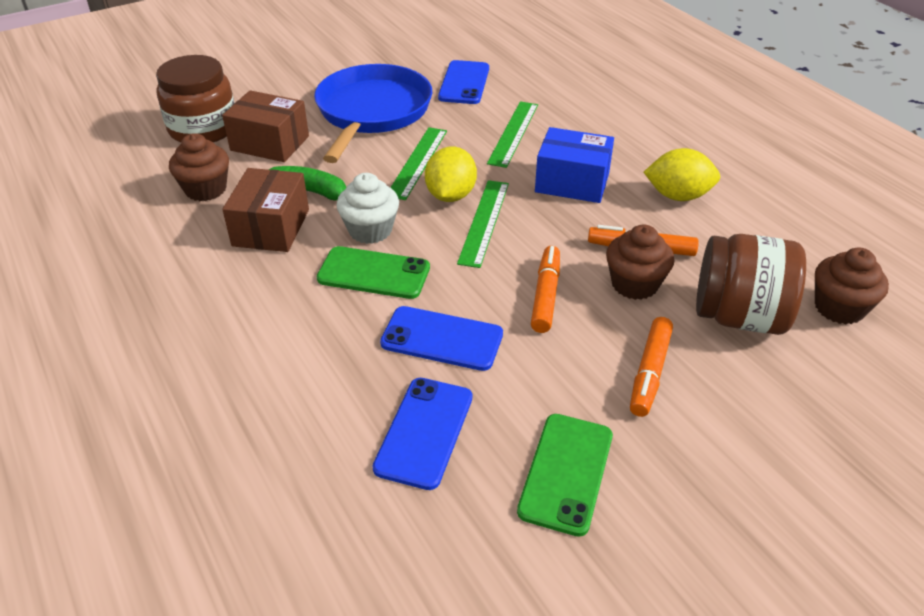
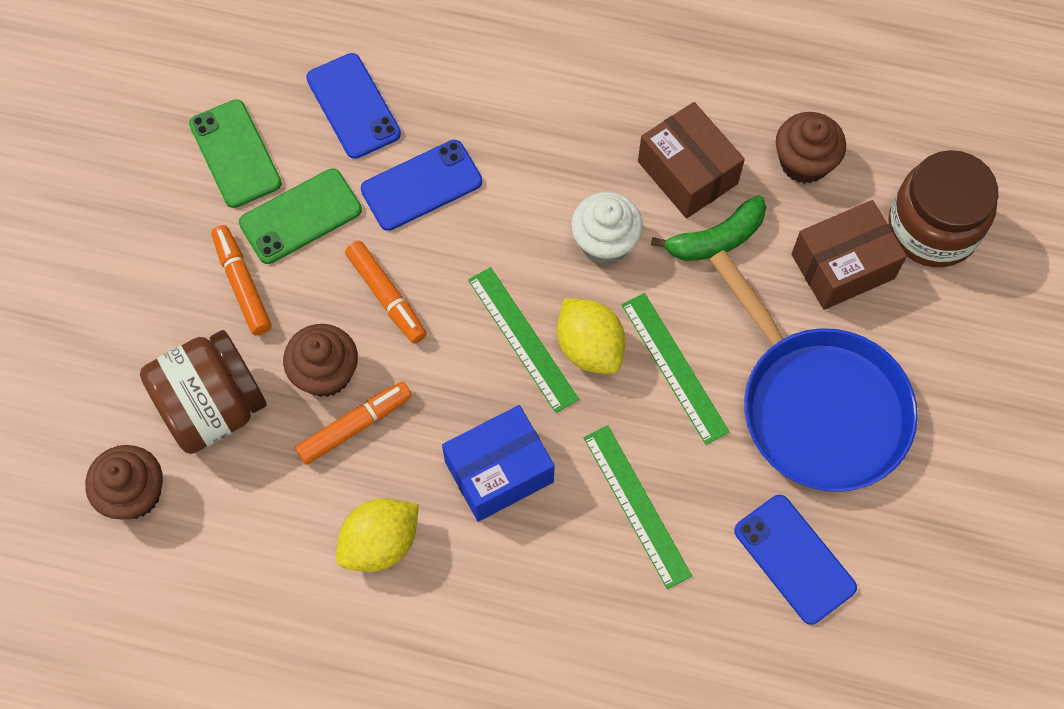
camera: 135 degrees right, 25 degrees up
(374, 273) = (544, 200): green phone -> green phone (300, 216)

